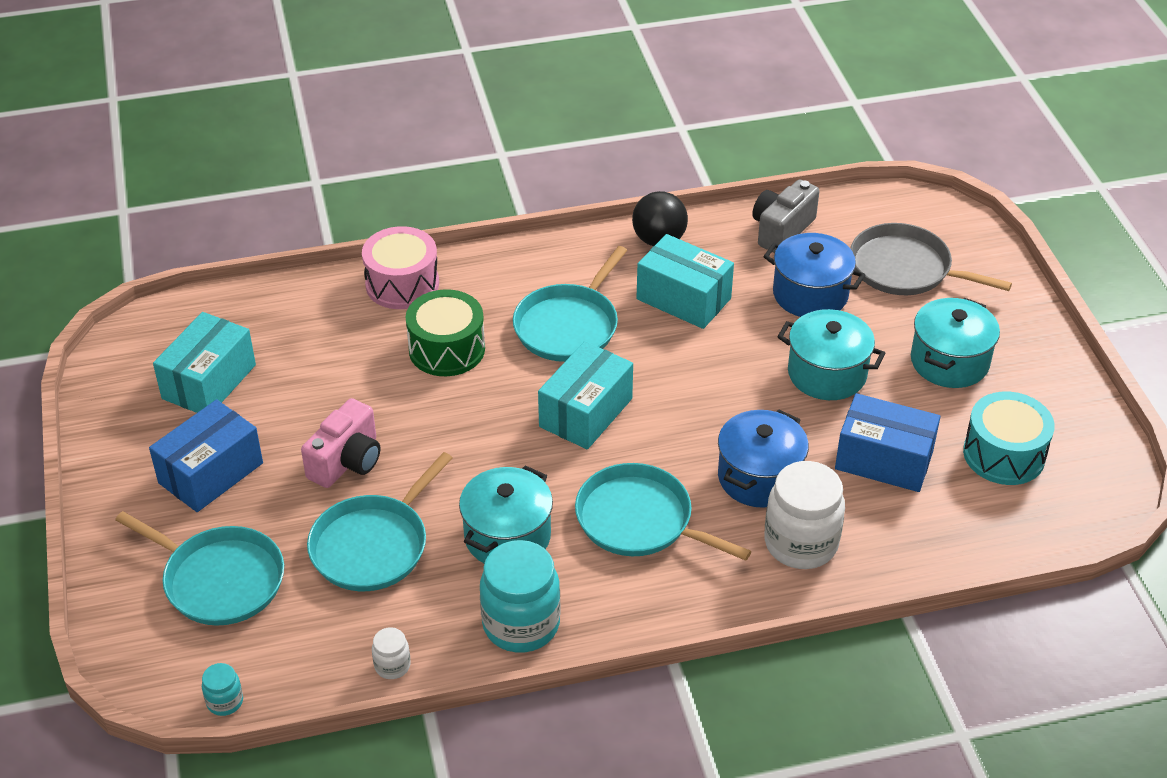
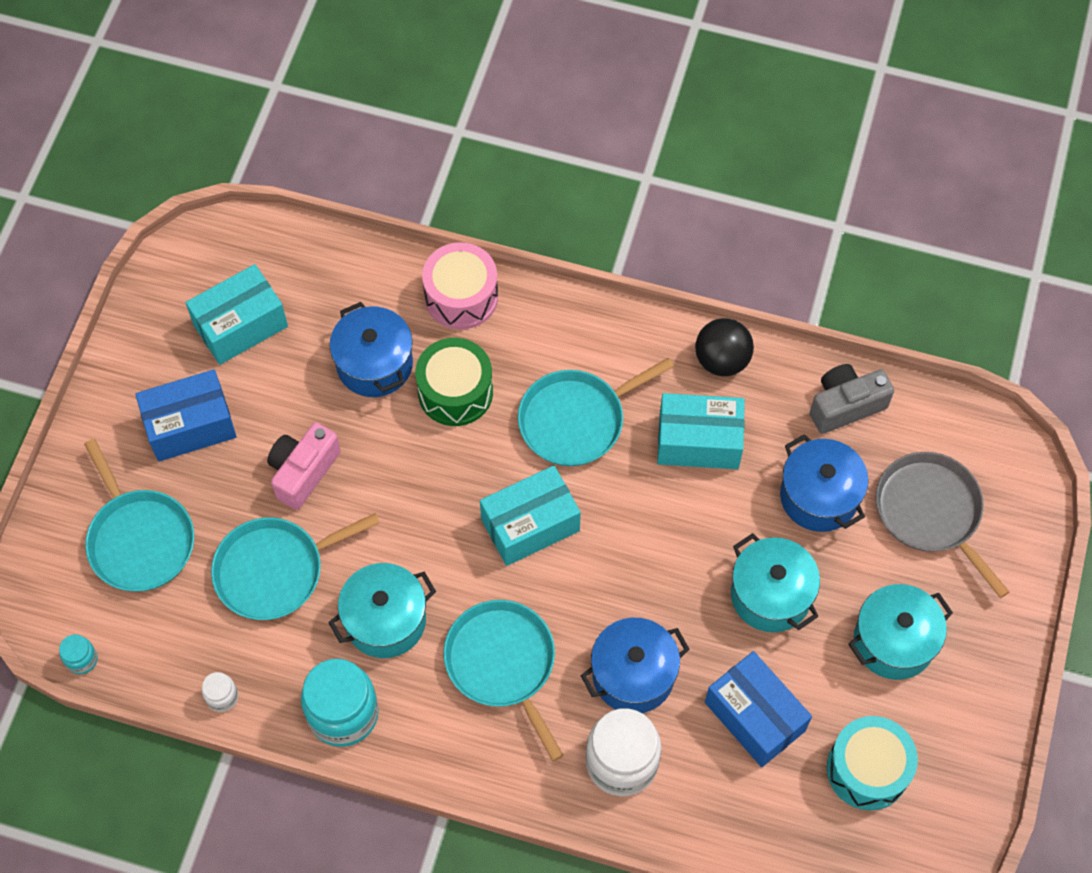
camera: 30 degrees right, 20 degrees up
(347, 461) = (303, 472): pink camera -> pink camera turned 150 degrees clockwise
(358, 359) = (374, 364): none -> blue pot
(683, 299) = (698, 441): turquoise box -> turquoise box turned 60 degrees counterclockwise

